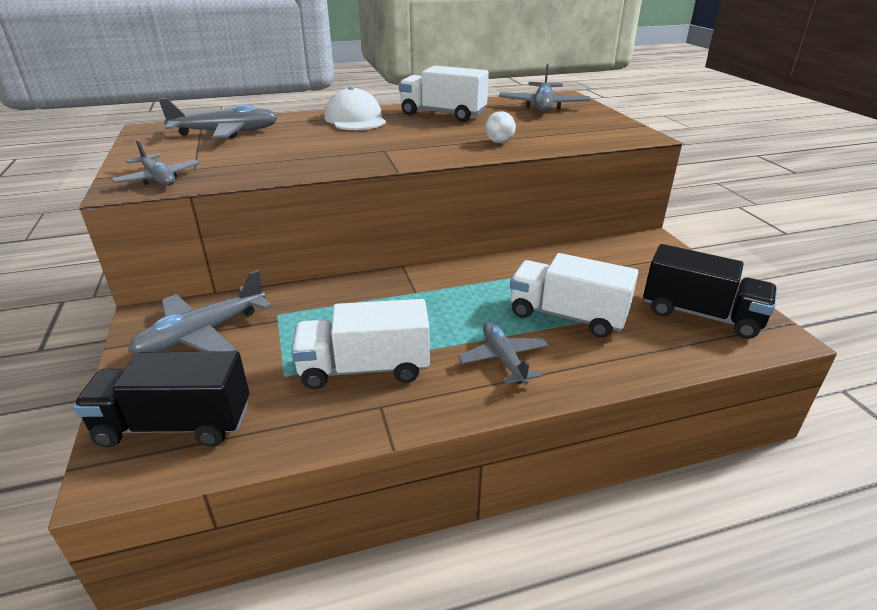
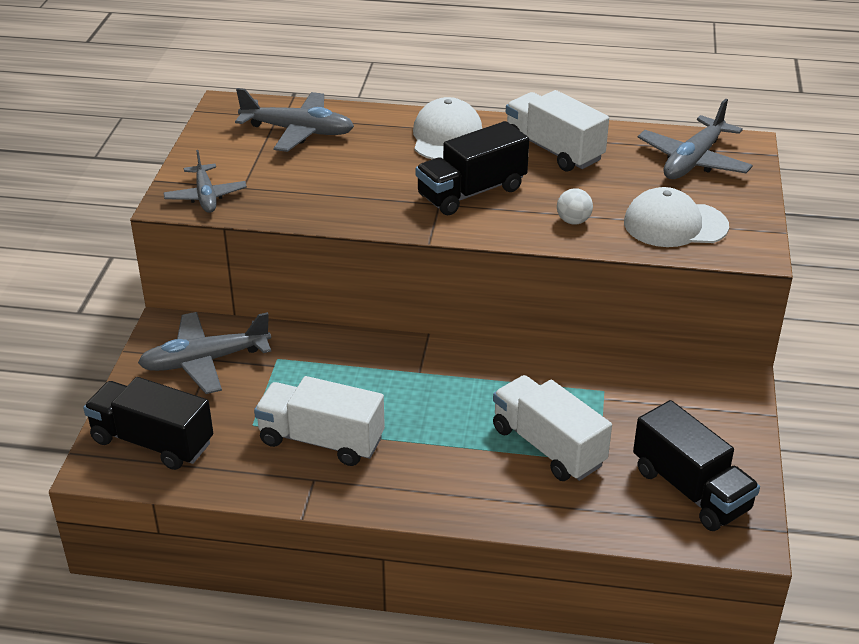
camera: 25 degrees right, 5 degrees up
(404, 141) = (471, 192): none -> black truck
(503, 359) = (448, 471): grey plane -> none
(572, 133) = (675, 224): none -> white cap

